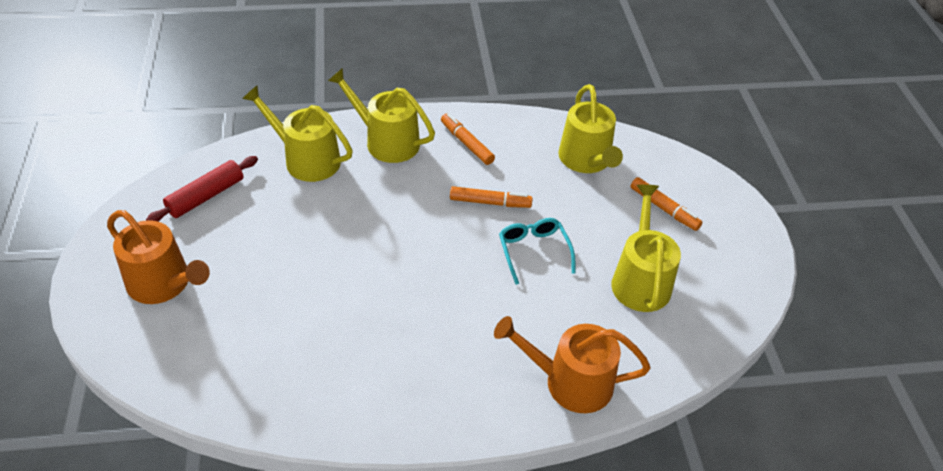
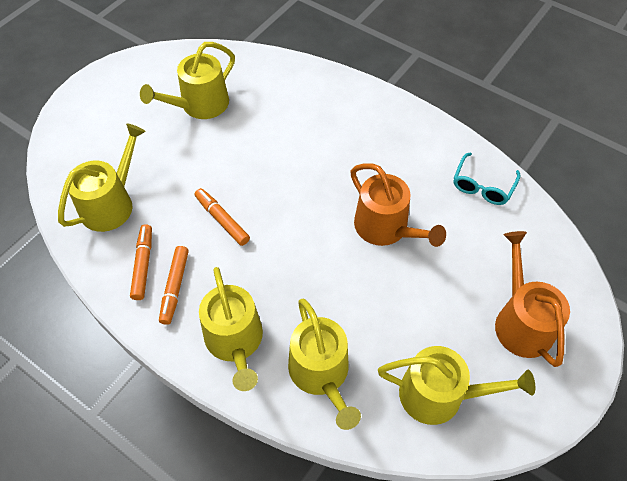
camera: 135 degrees left, 10 degrees up
(206, 196) = (439, 395): red rolling pin -> yellow watering can
(533, 251) = (238, 164): turquoise glasses -> turquoise glasses (482, 186)
(570, 382) = (309, 85): orange watering can -> orange watering can (386, 228)
(664, 208) = (119, 133): orange marker -> orange marker (143, 265)

